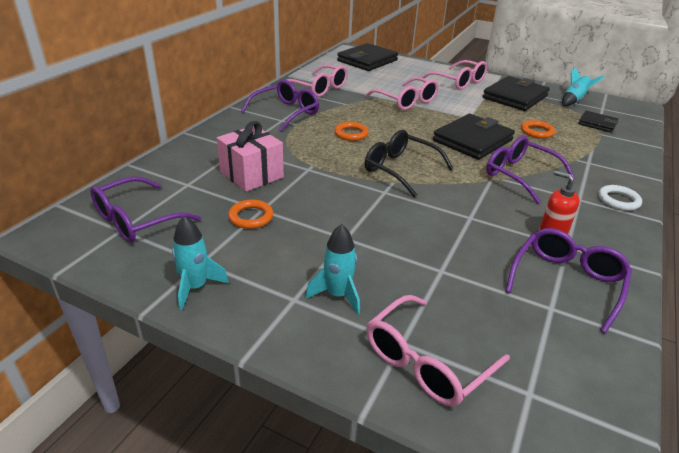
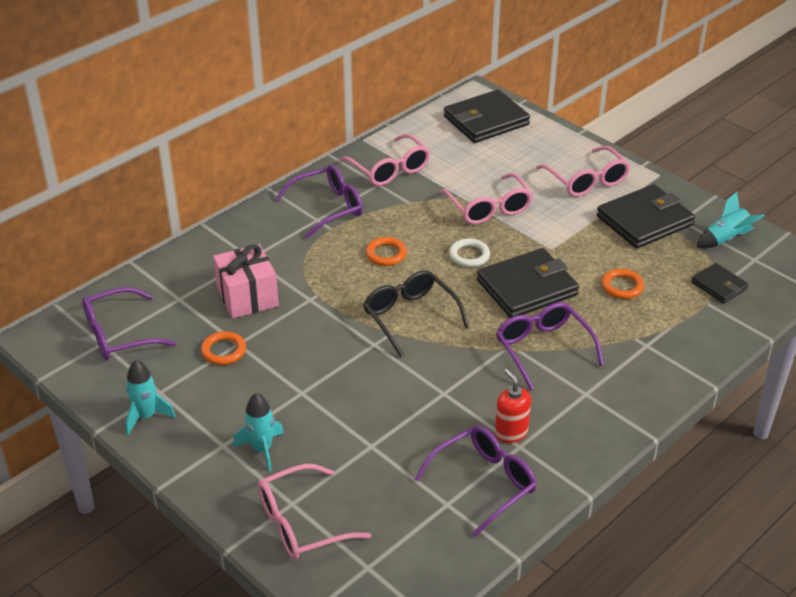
camera: 20 degrees right, 5 degrees up
(618, 200) = (631, 404): white ring -> white ring (469, 255)

